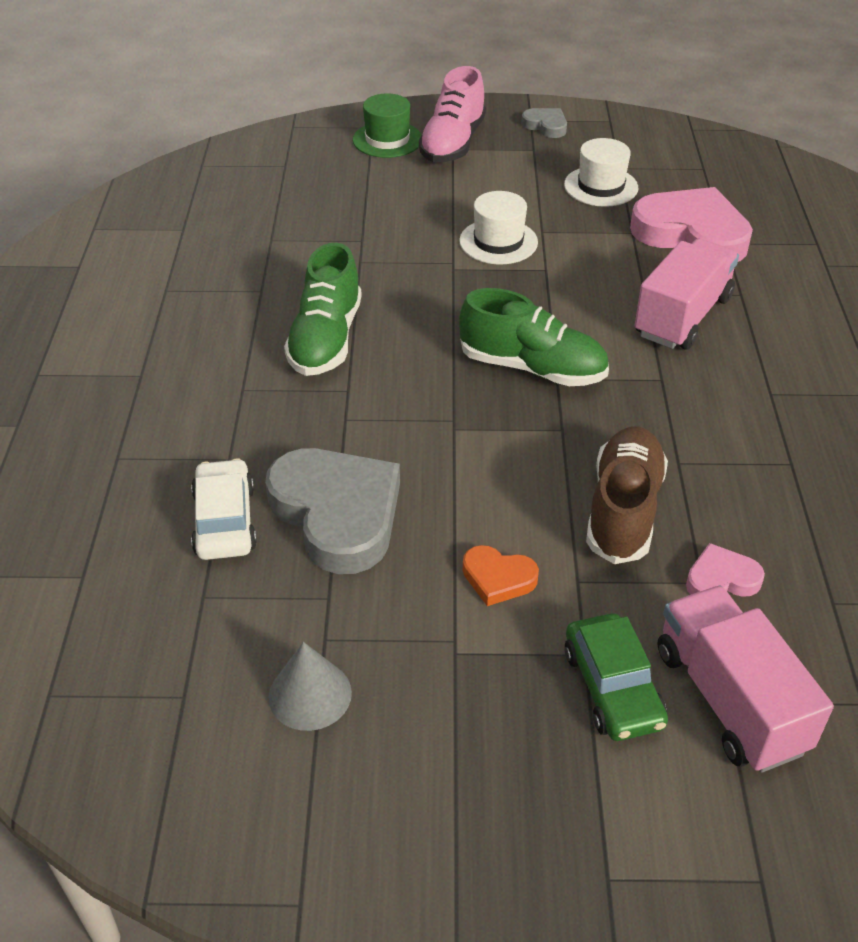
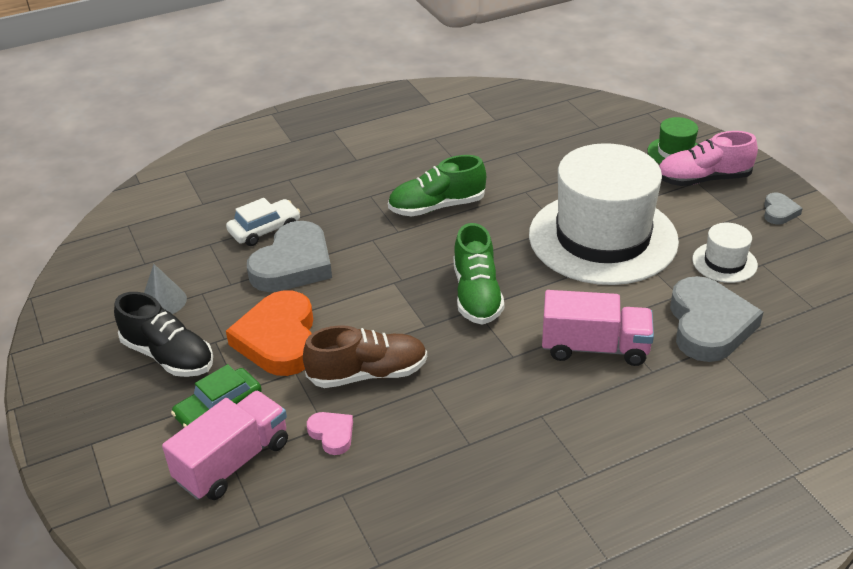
camera: 65 degrees right, 5 degrees down
(454, 721) = (168, 356): none -> black shoe
(498, 242) = (602, 238): white hat -> white hat, size x2.41
(498, 578) = (278, 339): orange heart -> orange heart, size x2.13
(691, 234) = (708, 325): pink heart -> grey heart

